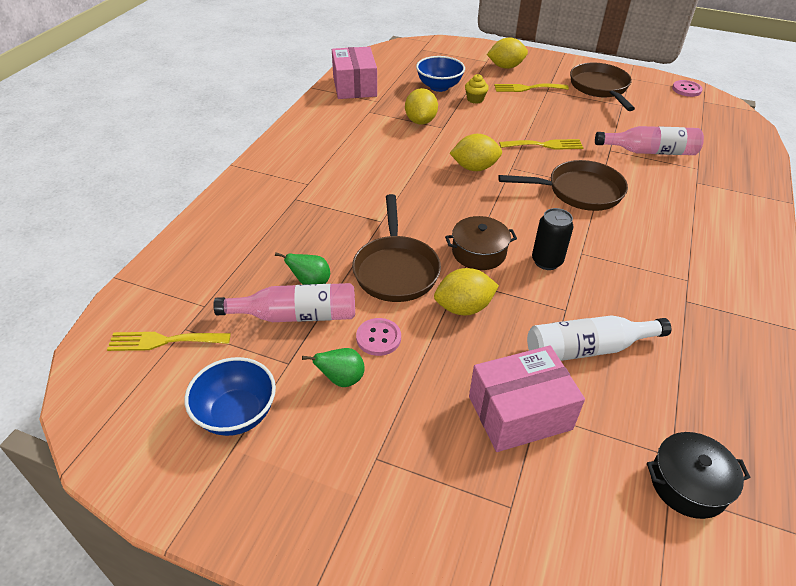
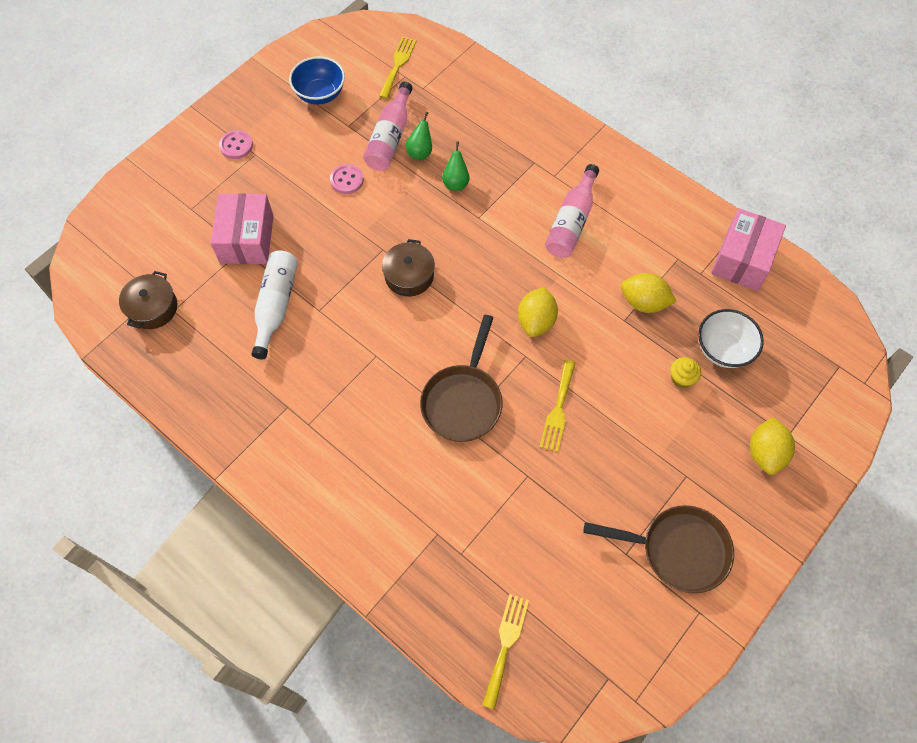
camera: 110 degrees right, 20 degrees up
(341, 379) = (321, 150): green pear -> green pear (456, 183)
(354, 86) = (742, 259): pink box -> pink box turned 75 degrees counterclockwise
(396, 270) = (412, 210): brown pan -> none
(439, 87) = (723, 349): blue bowl -> white bowl
(463, 308) = (352, 241): yellow lemon -> none
(527, 88) = (697, 453): yellow fork -> yellow fork (505, 645)
(546, 261) = (377, 323): black can -> none
(650, 151) = (510, 520): pink bottle -> pink bottle (571, 222)
(686, 89) = (647, 676): pink button -> pink button (236, 145)
(688, 484) = (152, 308): black pot -> brown pot

